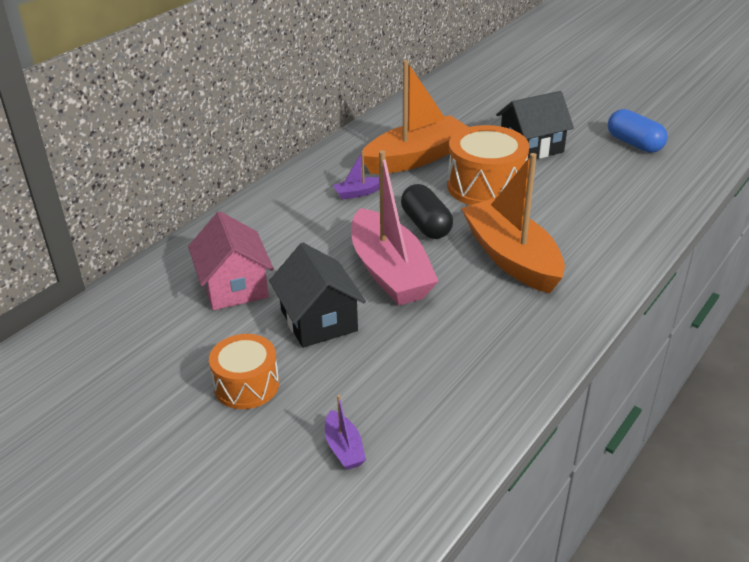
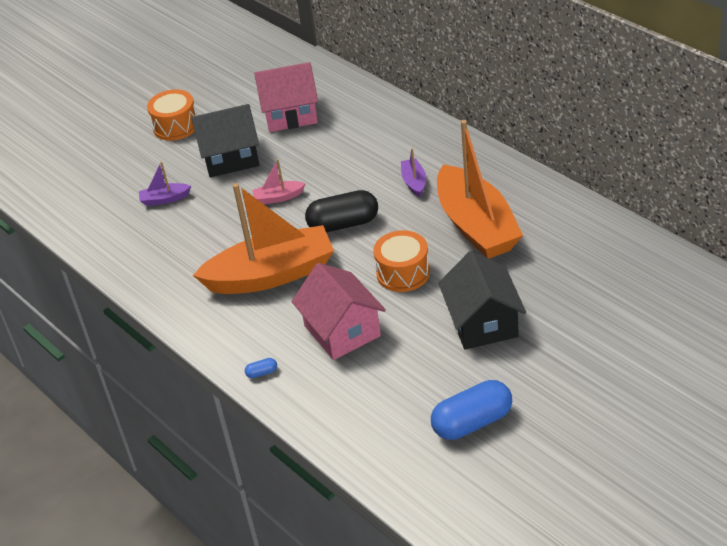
camera: 105 degrees right, 5 degrees up
(344, 448) = (98, 169): purple boat -> purple boat (165, 199)
(389, 272) = (278, 197): pink boat -> pink boat, size x0.41
(485, 186) = (403, 273): orange drum -> orange drum, size x0.63
(569, 208) = (342, 331): none -> pink house
(640, 243) = (262, 373): none -> blue capsule

